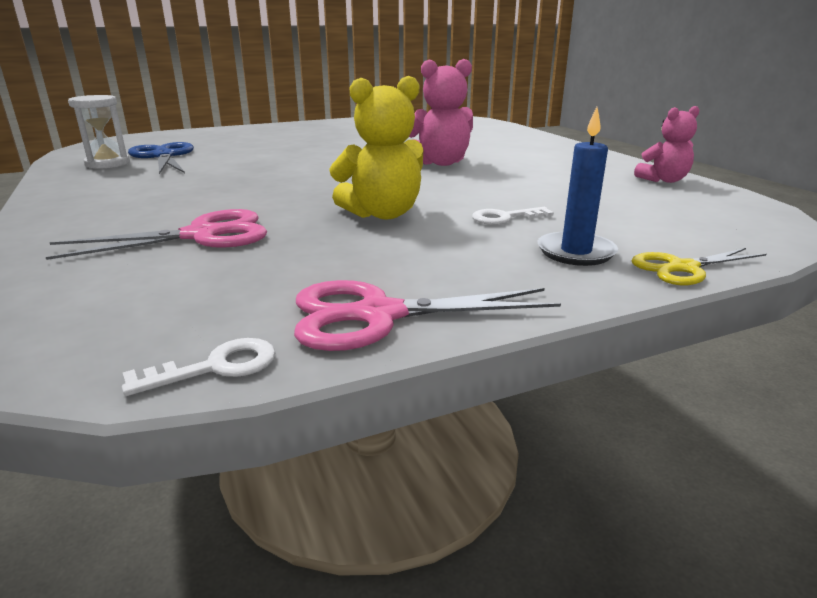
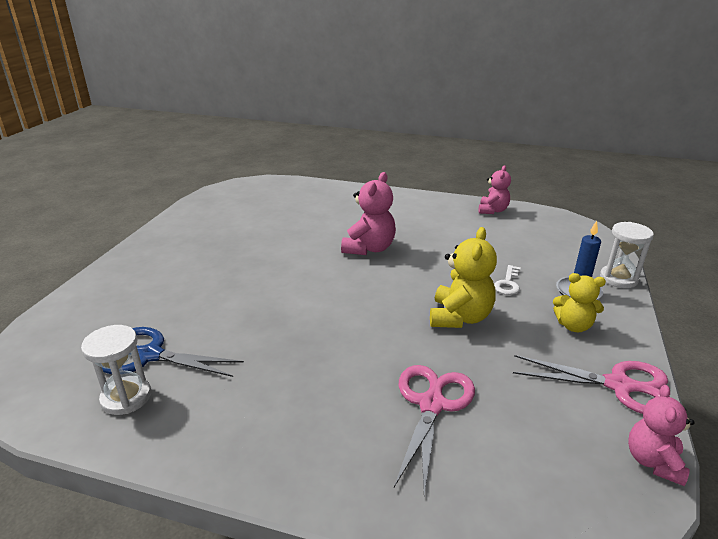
camera: 50 degrees left, 5 degrees up
(216, 367) = (653, 461): white key -> pink teddy bear
(377, 315) = (619, 386): pink scissors -> pink scissors turned 105 degrees counterclockwise
(479, 264) = (573, 326): none -> yellow teddy bear
(682, 268) = (618, 278): yellow scissors -> white hourglass

